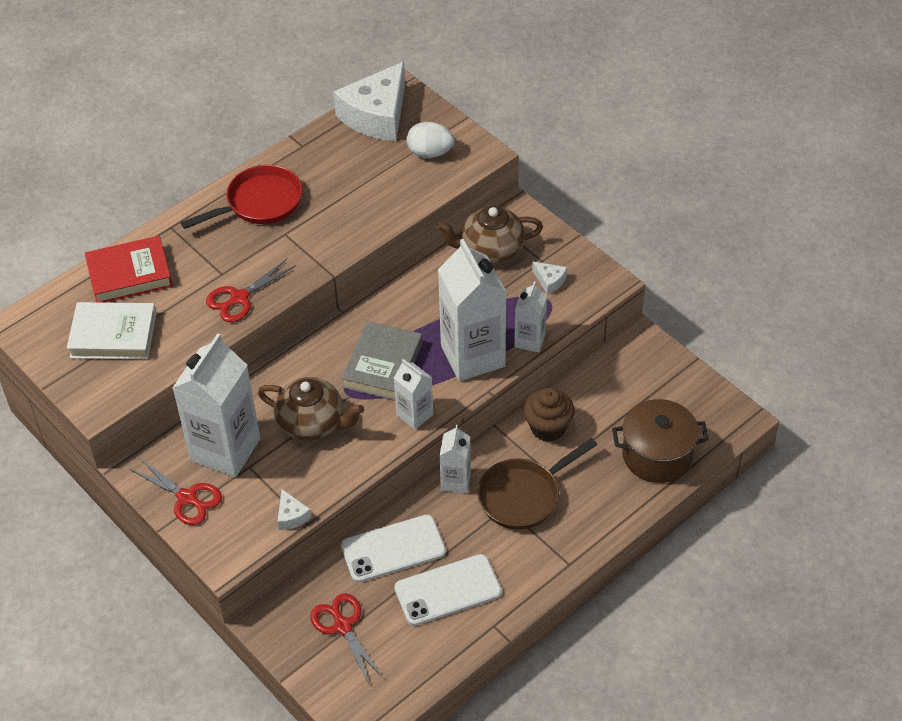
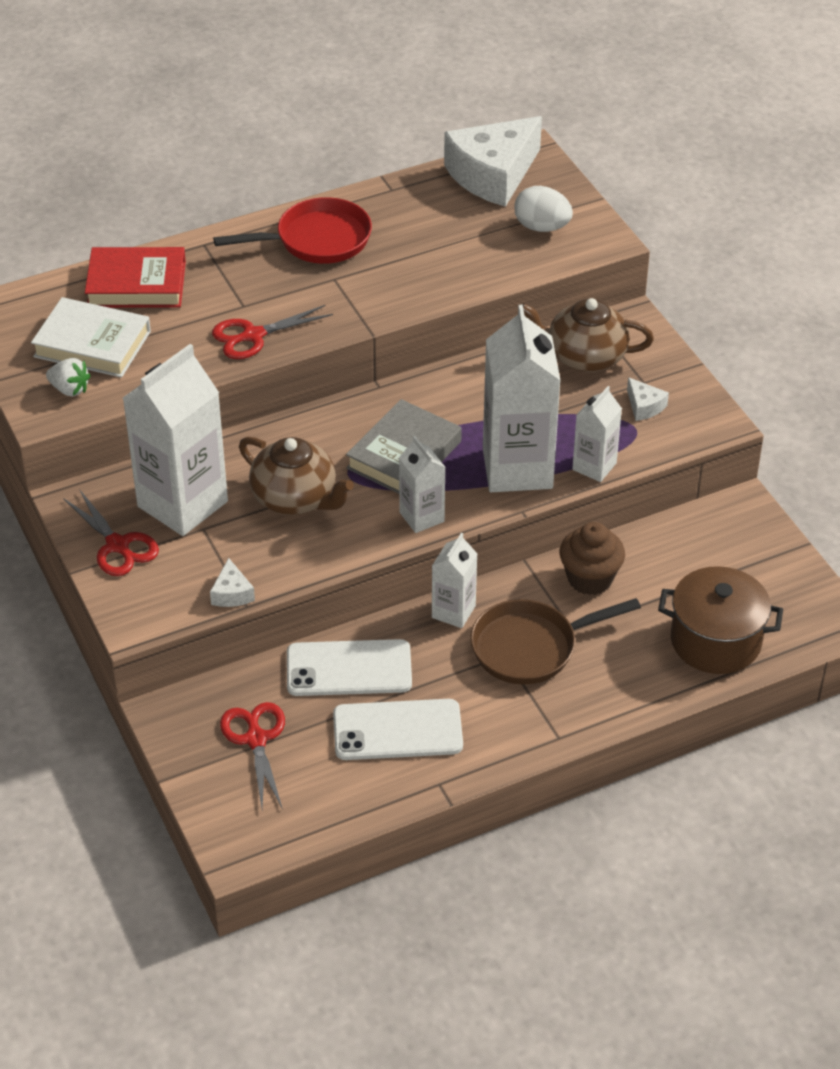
camera: 15 degrees right, 5 degrees down
(110, 379) = (70, 389): none -> white strawberry

